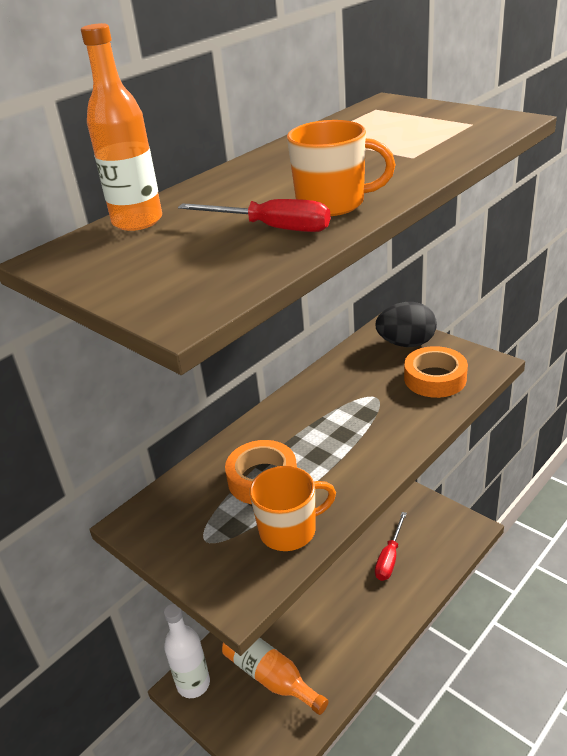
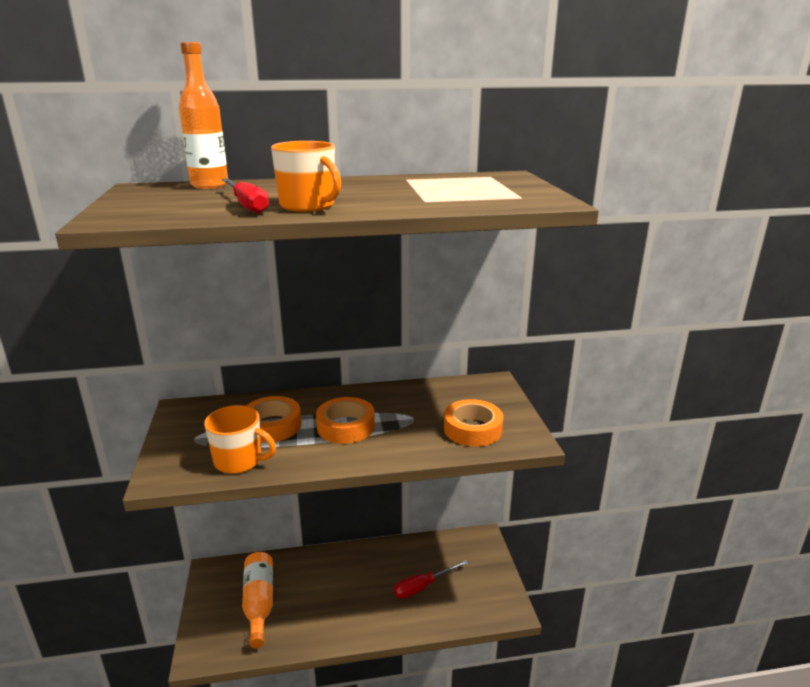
camera: 35 degrees right, 10 degrees down
(193, 684) = (216, 573): white bottle -> none
(331, 438) = (346, 426): none -> orange tape
(406, 343) = (490, 398): black egg -> none

